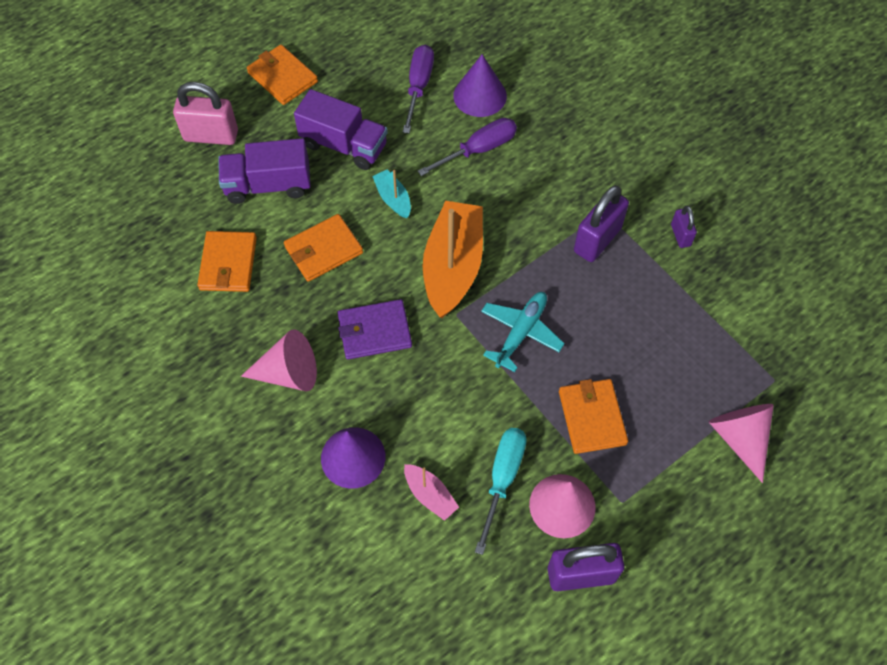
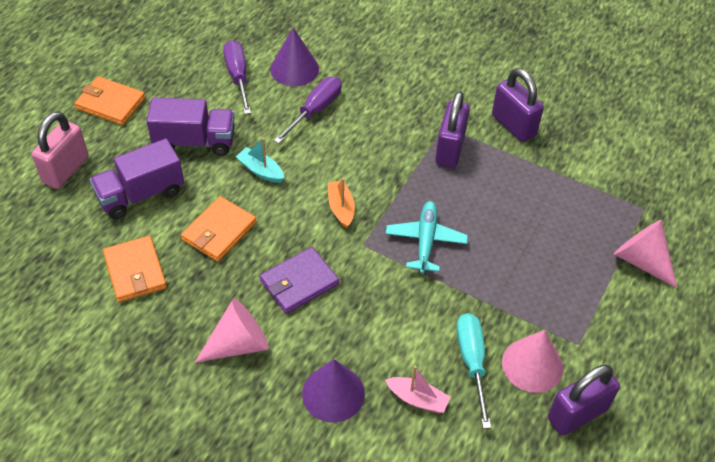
camera: 25 degrees left, 10 degrees down
(211, 135) = (66, 170): pink padlock -> pink padlock turned 45 degrees counterclockwise
(453, 267) = (341, 208): orange boat -> orange boat, size x0.47
(592, 417) = (519, 286): orange wallet -> none
(680, 235) = (513, 125): purple padlock -> purple padlock, size x1.85

